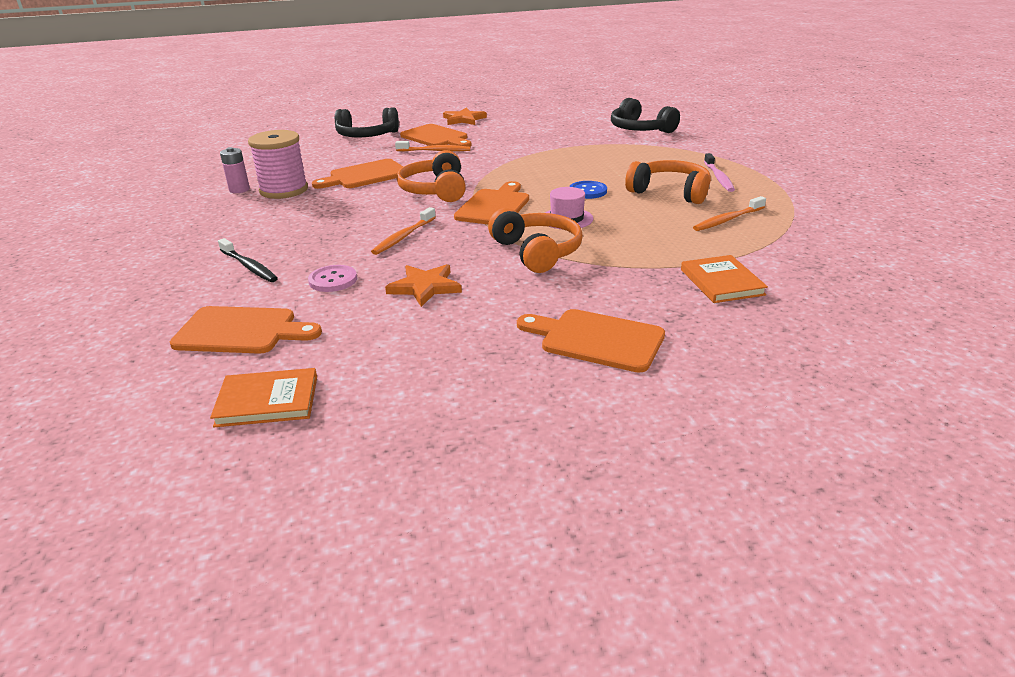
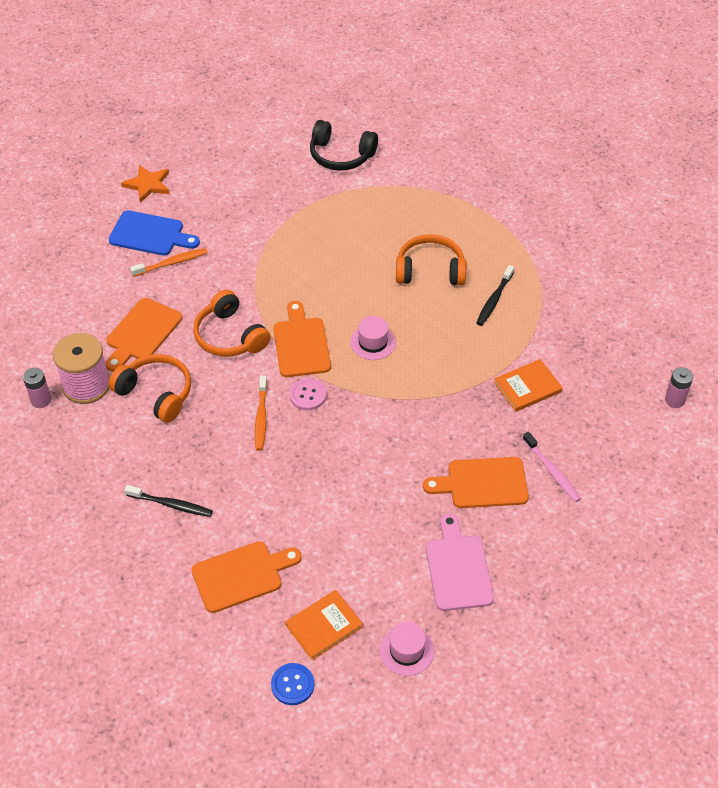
camera: 30 degrees left, 20 degrees up
(333, 280) = (254, 494): pink button -> pink button (307, 395)
(335, 462) = (406, 651): none -> pink hat
(366, 136) = (72, 254): black headphones -> none
(425, 287) = (330, 474): orange star -> none
(436, 137) = (150, 234): orange cutting board -> blue cutting board
(490, 404) = (458, 568): none -> pink cutting board
(537, 252) = (380, 398): orange headphones -> orange headphones (156, 393)
(588, 191) = (363, 292): blue button -> blue button (292, 685)
(718, 178) = (456, 231): pink toothbrush -> pink toothbrush (552, 471)
(721, 282) = (527, 387): orange book -> orange book turned 75 degrees counterclockwise
(728, 220) = (494, 300): orange toothbrush -> black toothbrush
(938, 339) = (674, 400): none -> pink battery

